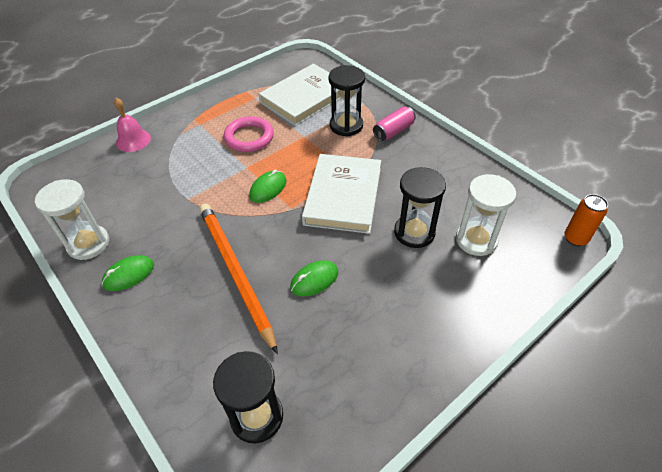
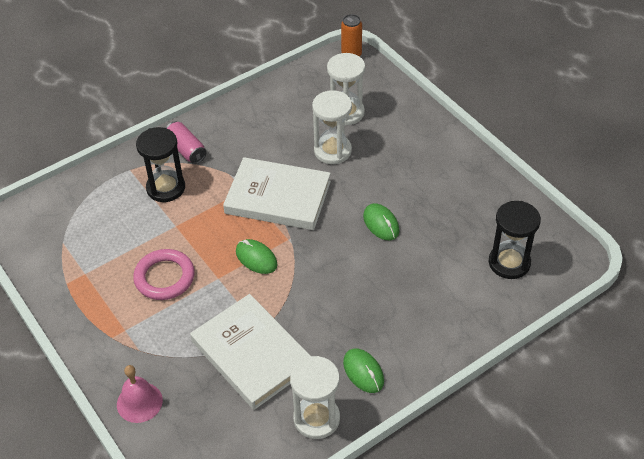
camera: 85 degrees left, 0 degrees up
(235, 272) = (367, 282): orange pencil -> none
(305, 97) = (100, 223): white book -> white book (252, 354)
(414, 232) = (332, 151): black hourglass -> white hourglass

